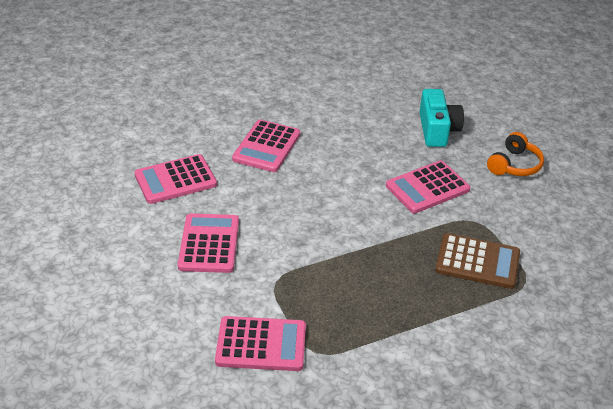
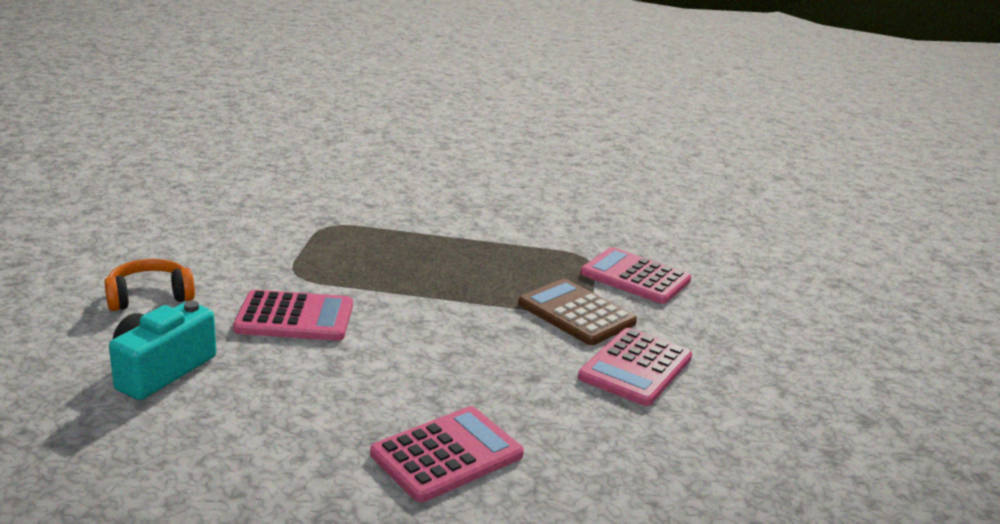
camera: 150 degrees left, 15 degrees down
(175, 180) = (637, 463): pink calculator -> none
(477, 261) = (349, 250): brown calculator -> brown calculator (576, 313)

